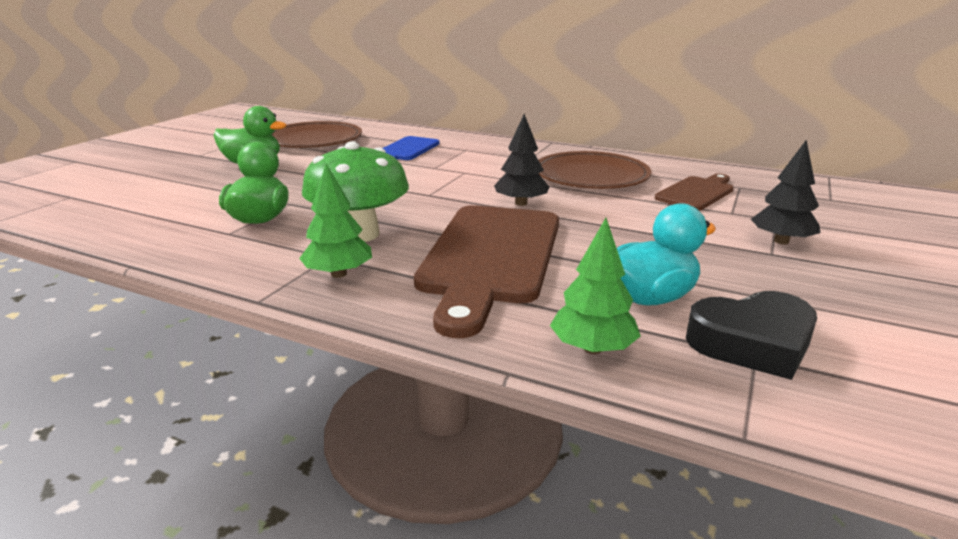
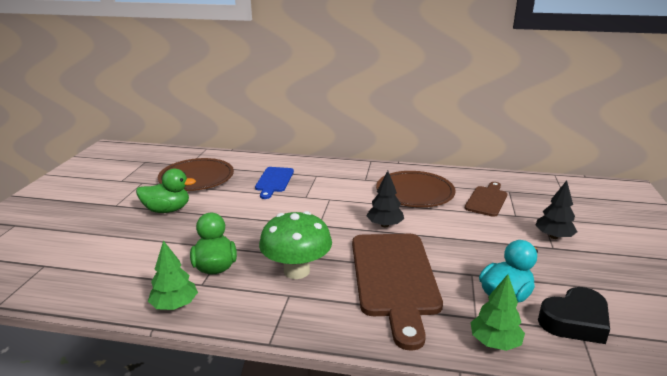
camera: 15 degrees left, 0 degrees up
(338, 274) = (306, 310): green tree -> green tree (174, 305)

